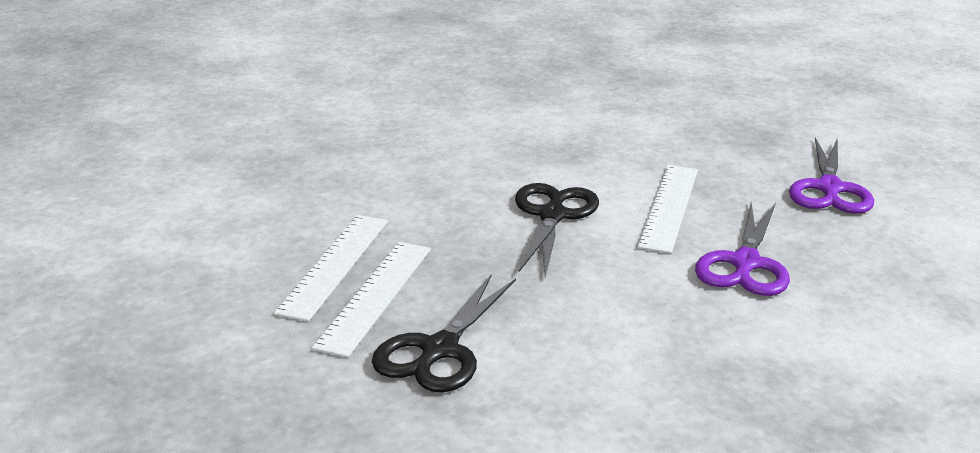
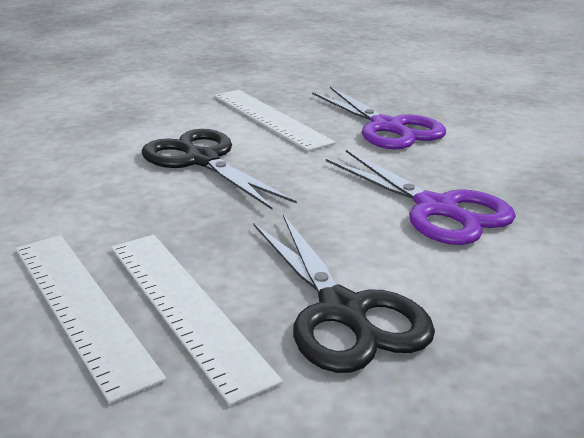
camera: 50 degrees left, 0 degrees up
(829, 188) = (333, 70): purple scissors -> purple scissors (436, 208)

